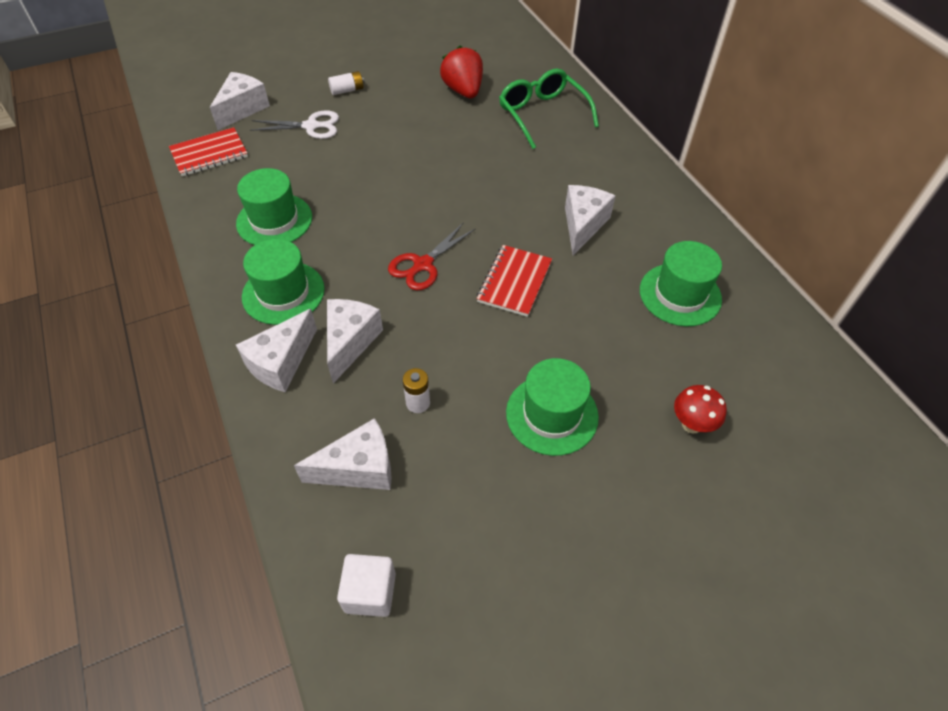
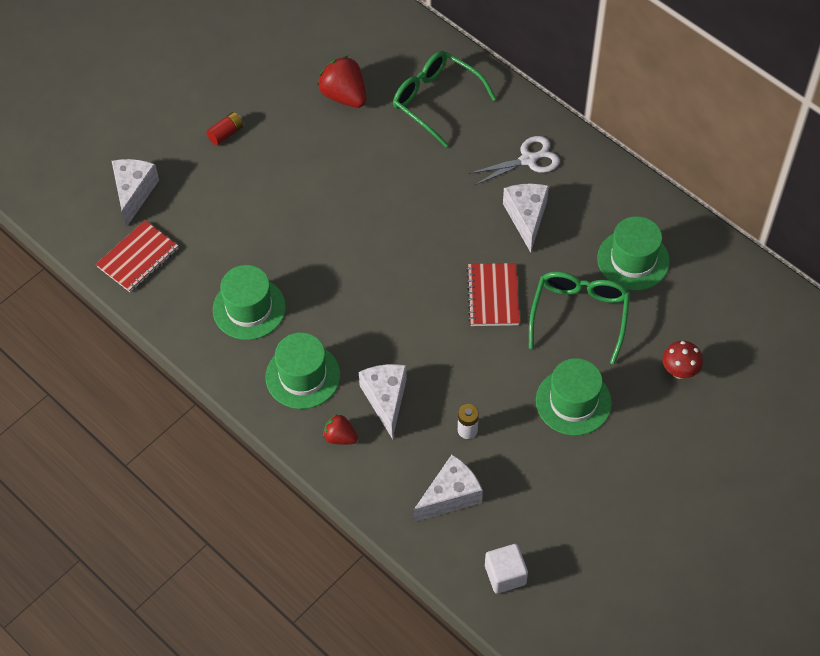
camera: 20 degrees left, 5 degrees up
(281, 362) = (340, 437): white cheese -> red strawberry
(311, 126) = (217, 191): white scissors -> white scissors (528, 159)
(347, 90) = (226, 133): white battery -> red battery
(423, 265) = (407, 306): red scissors -> none
(598, 328) = (579, 315): none -> green glasses

